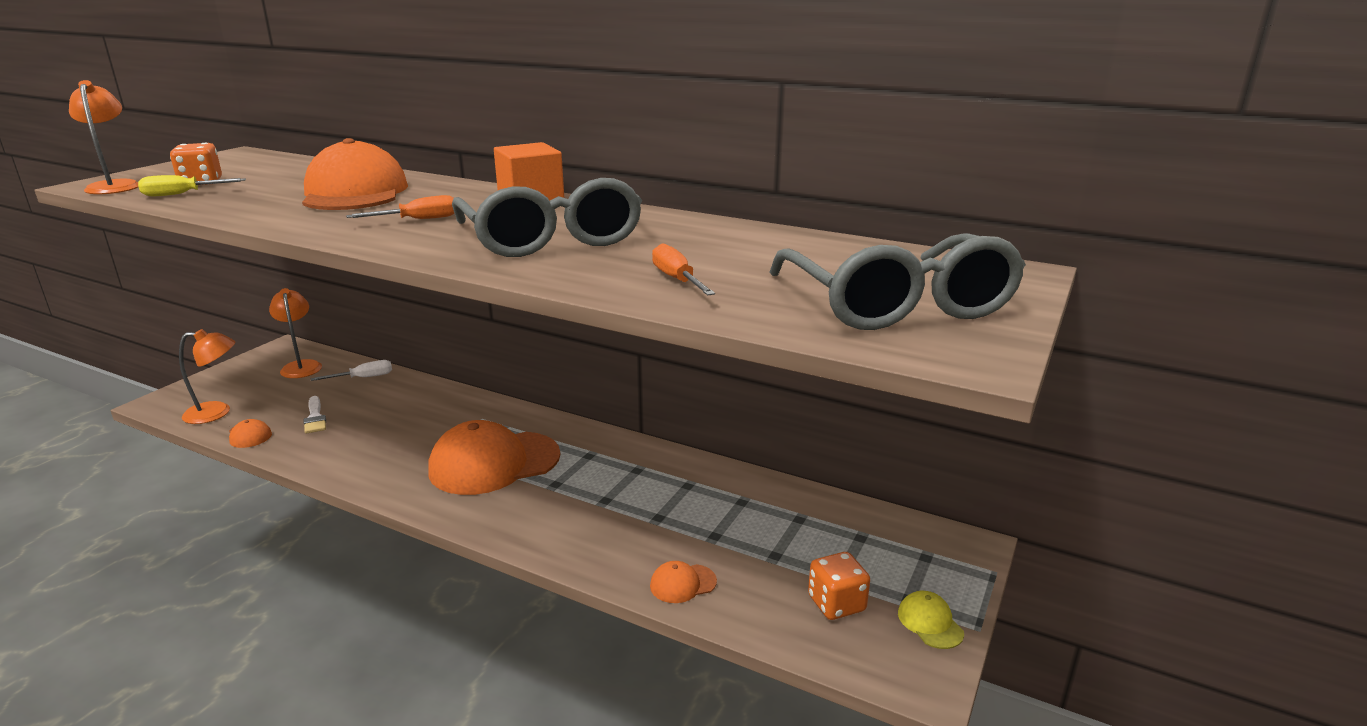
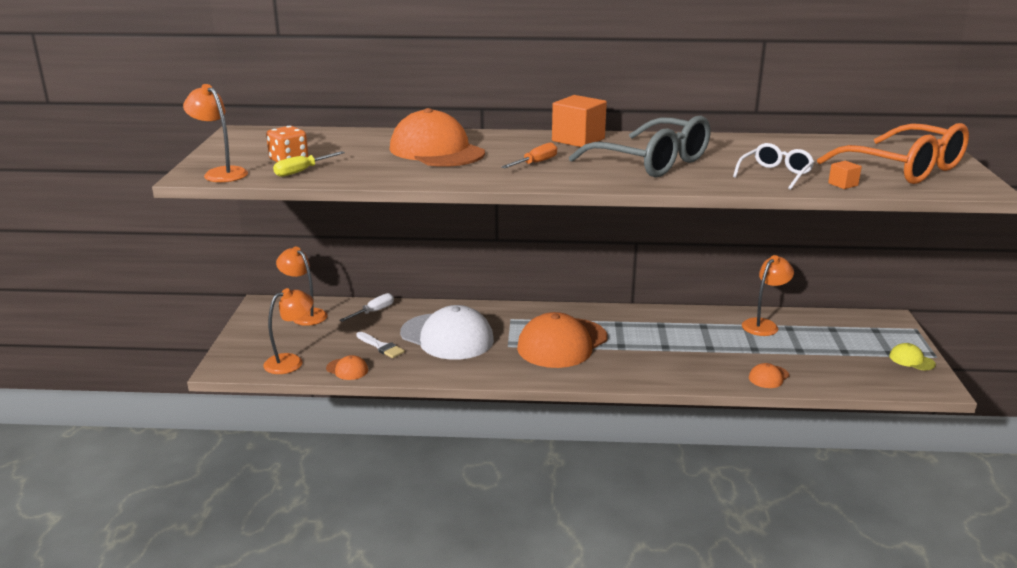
camera: 25 degrees left, 0 degrees up
(390, 423) = (447, 337): none -> white cap
(677, 279) = (775, 174): orange screwdriver -> white glasses
(746, 310) = (843, 184): none -> orange cube
(770, 504) = (764, 324): none -> orange lamp
(836, 604) = (858, 364): orange dice -> none
(897, 305) = (905, 169): grey glasses -> orange glasses

